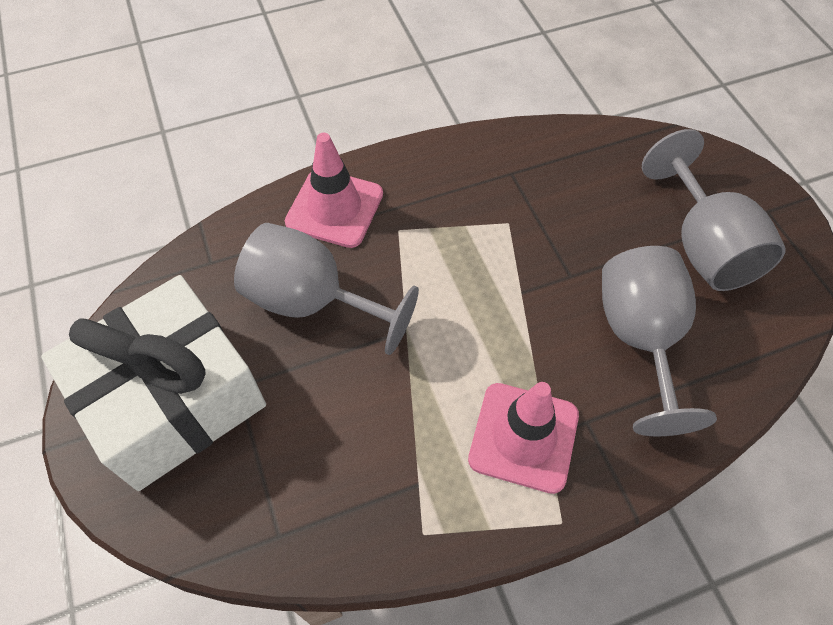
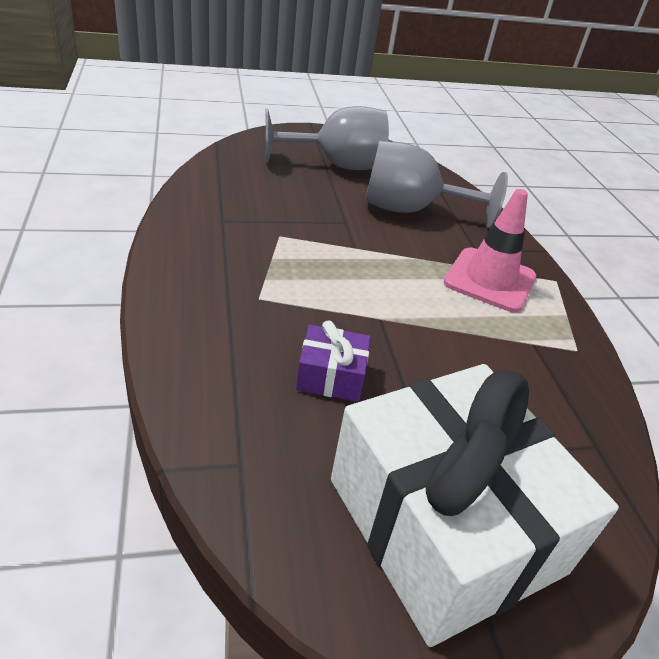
camera: 85 degrees left, 20 degrees down
(312, 301) = (331, 376): grey goblet -> purple gift
(334, 208) = (207, 336): pink traffic cone -> none

